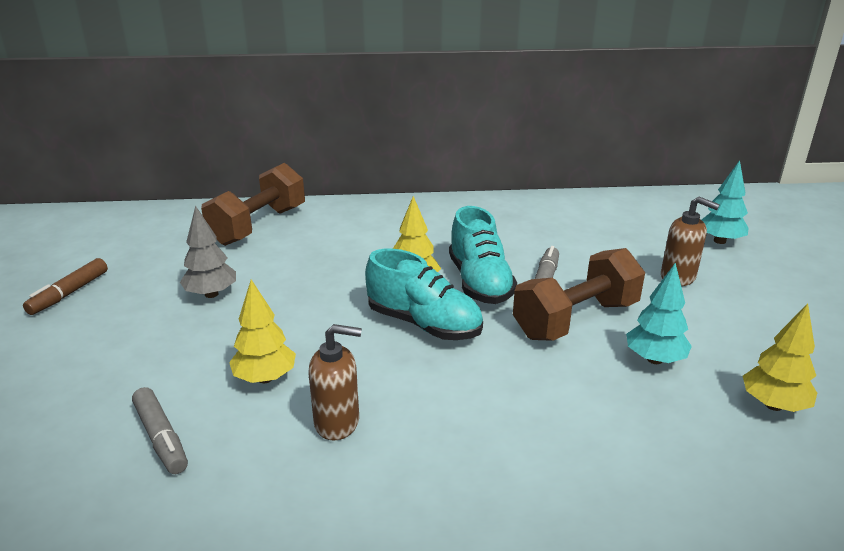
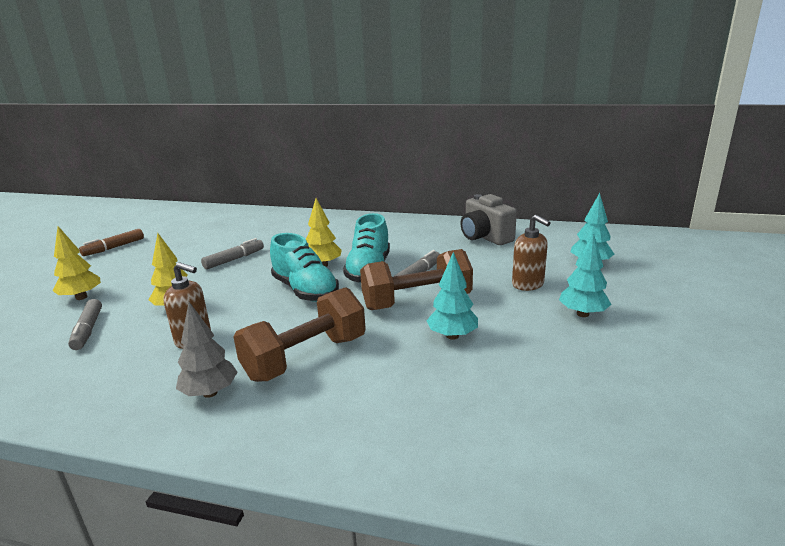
camera: 20 degrees right, 5 degrees down
(211, 294) = (190, 257): grey tree -> grey tree (210, 393)
(258, 226) = (256, 222): brown dumbbell -> brown dumbbell (305, 358)
(281, 289) = (234, 259): none -> grey marker
(578, 218) = (485, 237): none -> grey camera
(764, 308) = (582, 314): none -> turquoise tree
(773, 405) = (521, 382): yellow tree -> yellow tree (81, 297)

